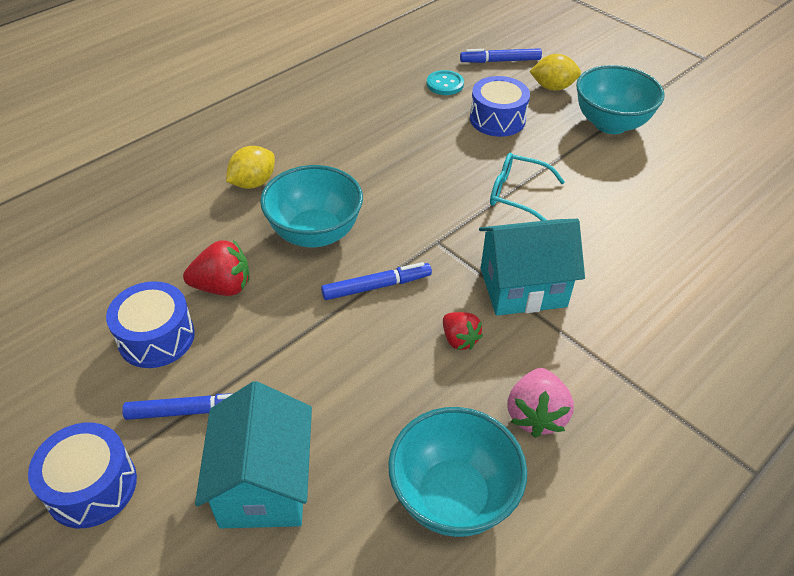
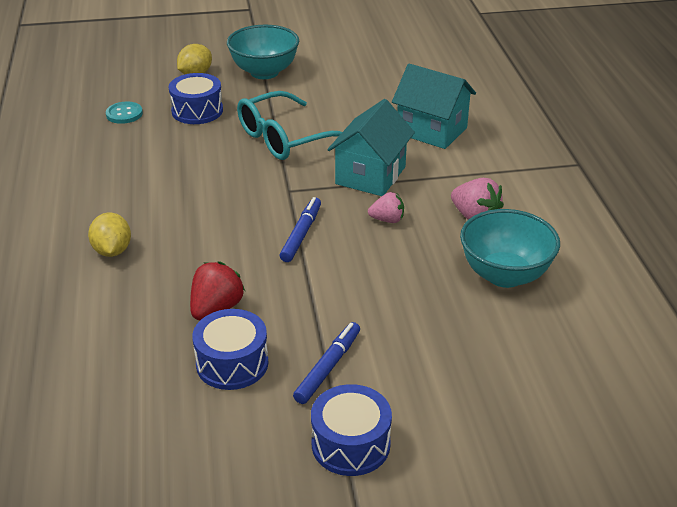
camera: 55 degrees left, 10 degrees down
(264, 484) = (426, 353): turquoise house -> turquoise house (431, 130)
(315, 233) = (213, 241): turquoise bowl -> none
(459, 339) = (387, 220): red strawberry -> pink strawberry
(500, 61) = (134, 80): blue marker -> none
(517, 194) = (284, 138): turquoise glasses -> turquoise glasses, size x1.56

